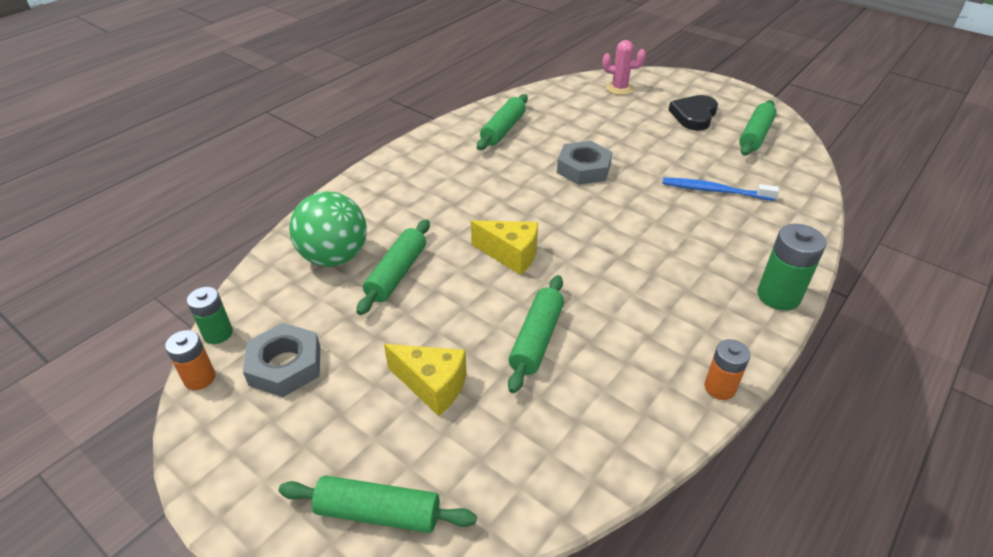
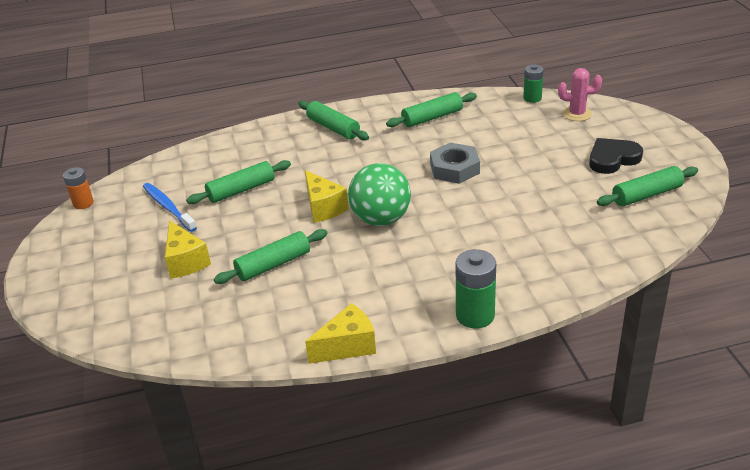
camera: 40 degrees right, 5 degrees down
(218, 333) = (114, 184): green battery -> green battery (532, 98)
(285, 366) = (127, 215): grey nut -> none
(334, 257) = (218, 165): green ball -> green ball (381, 219)
(378, 513) = (90, 308): green rolling pin -> green rolling pin (333, 128)
(619, 88) = (577, 114): pink cactus -> pink cactus turned 45 degrees counterclockwise
(714, 191) = (538, 224): blue toothbrush -> blue toothbrush (168, 207)
(719, 387) = (347, 346): orange battery -> yellow cheese

